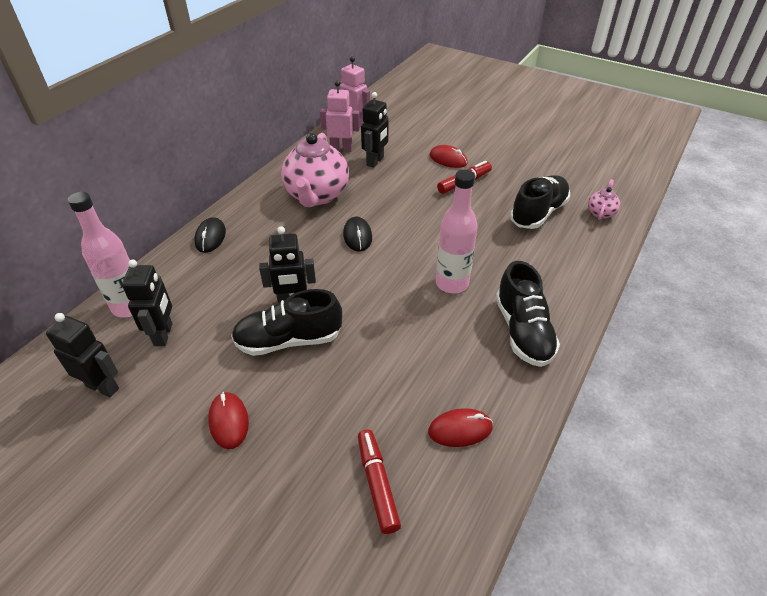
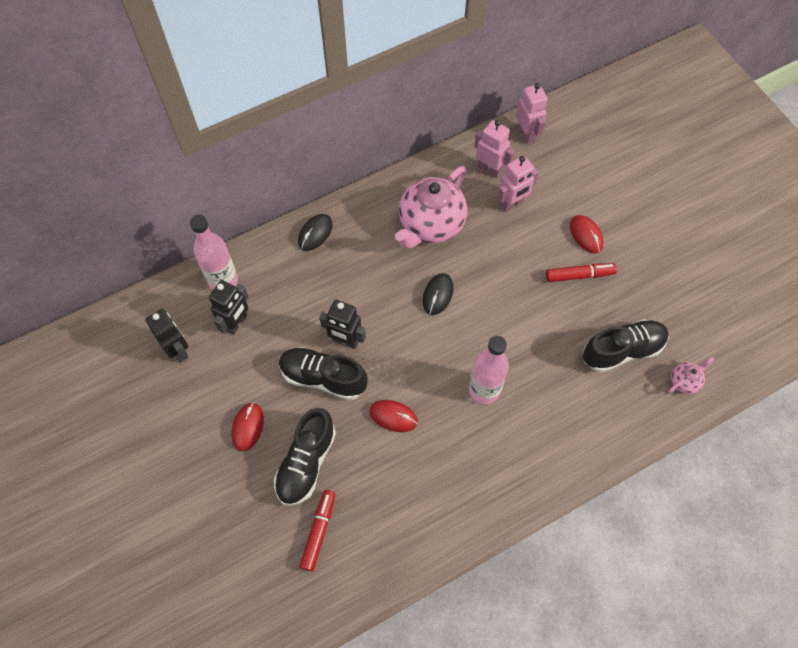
camera: 30 degrees right, 20 degrees up
(375, 161) = (512, 204): black robot -> pink robot
(460, 429) = (400, 524): red mouse -> red mouse (393, 416)
(523, 331) = (508, 469): black shoe -> black shoe (306, 462)

